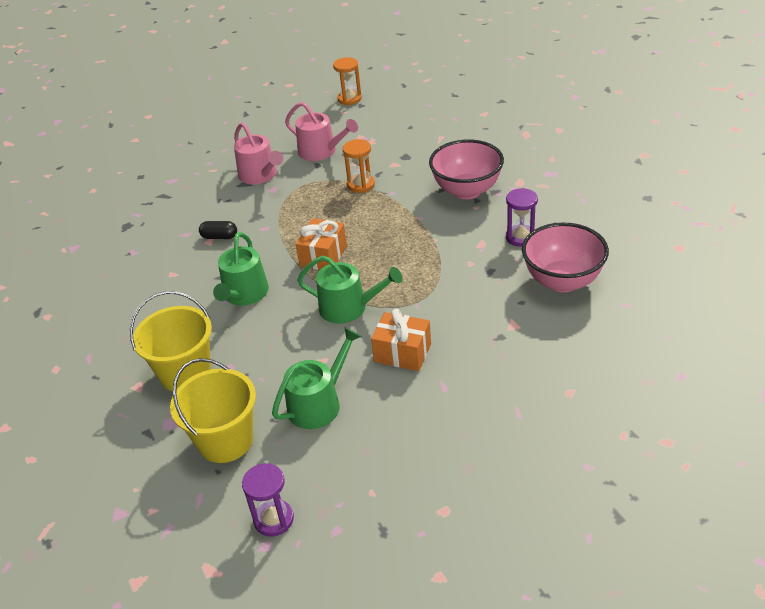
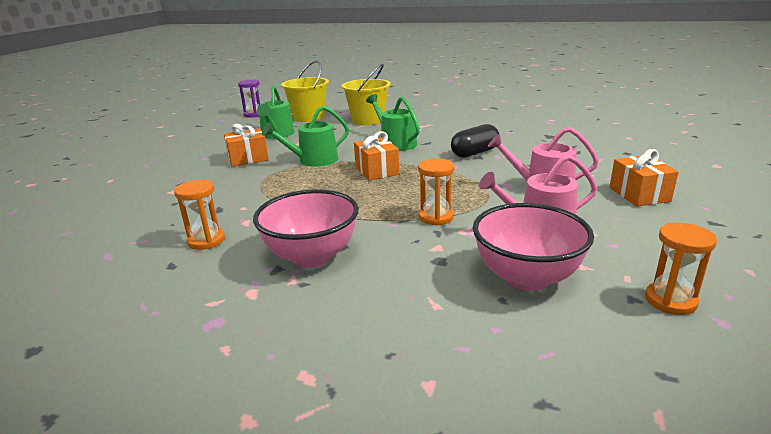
camera: 135 degrees right, 15 degrees down
(219, 237) = (475, 153): black capsule -> black capsule, size x1.60
(229, 143) = (639, 194): none -> orange gift
(520, 237) = (206, 240): purple hourglass -> orange hourglass
(562, 281) = (139, 226): pink bowl -> pink bowl (526, 278)

